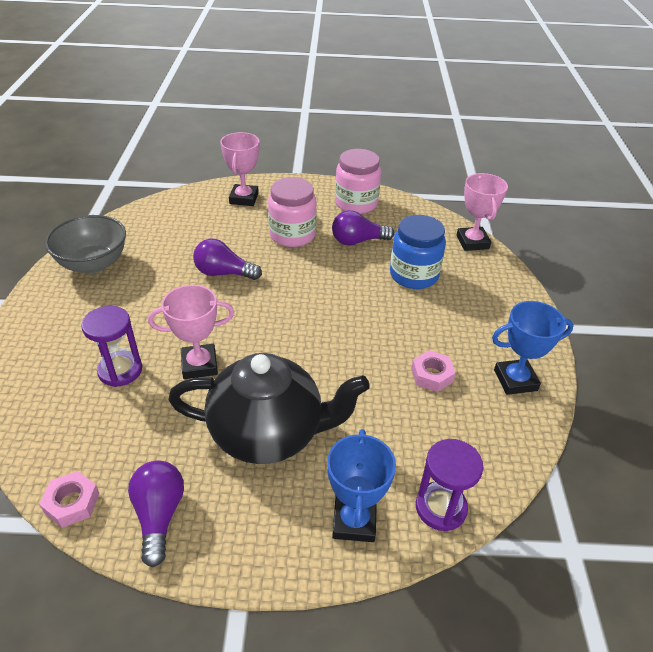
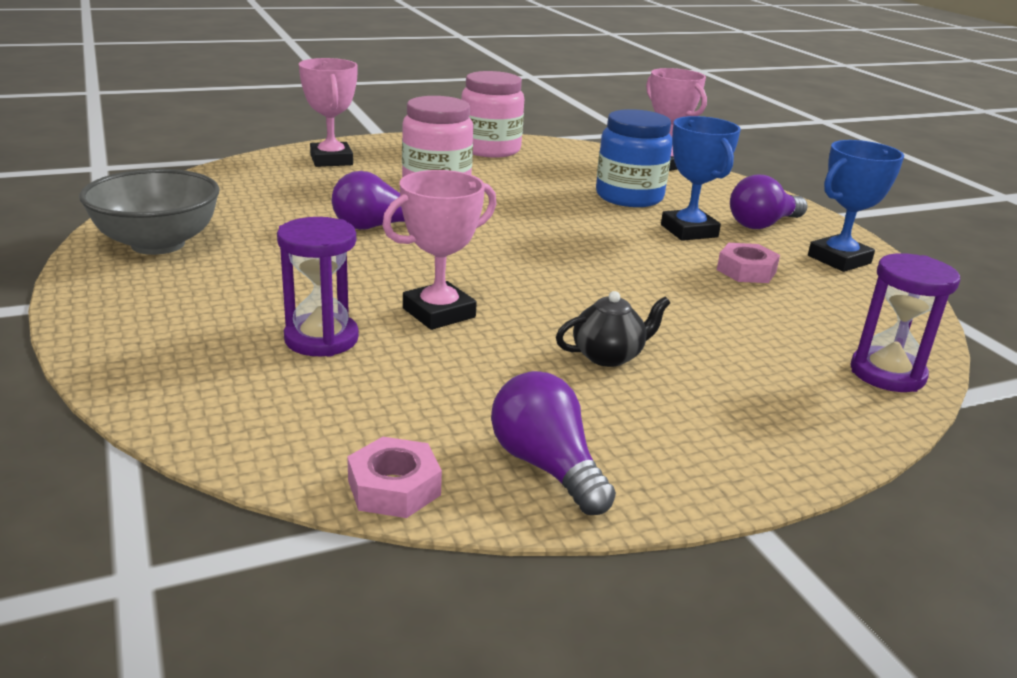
camera: 25 degrees left, 15 degrees down
(268, 433) = (608, 356): black teapot -> black teapot, size x0.42
(354, 521) = (807, 408): blue trophy -> blue trophy (689, 231)
(357, 241) = (528, 178): purple light bulb -> purple light bulb (762, 224)

